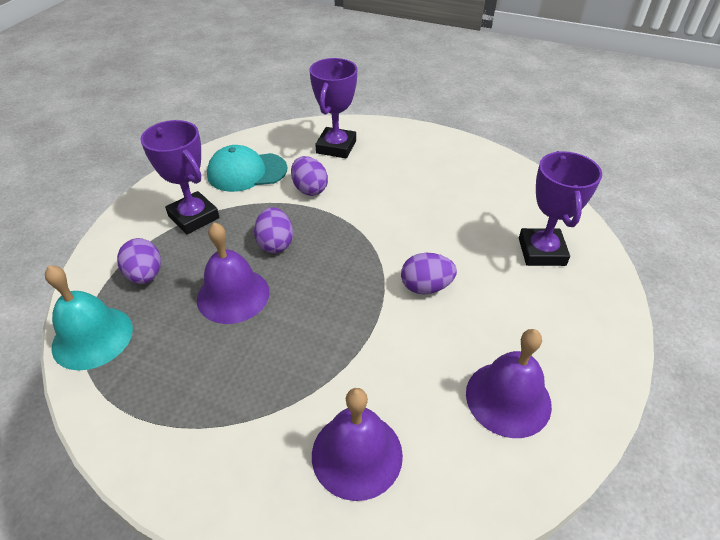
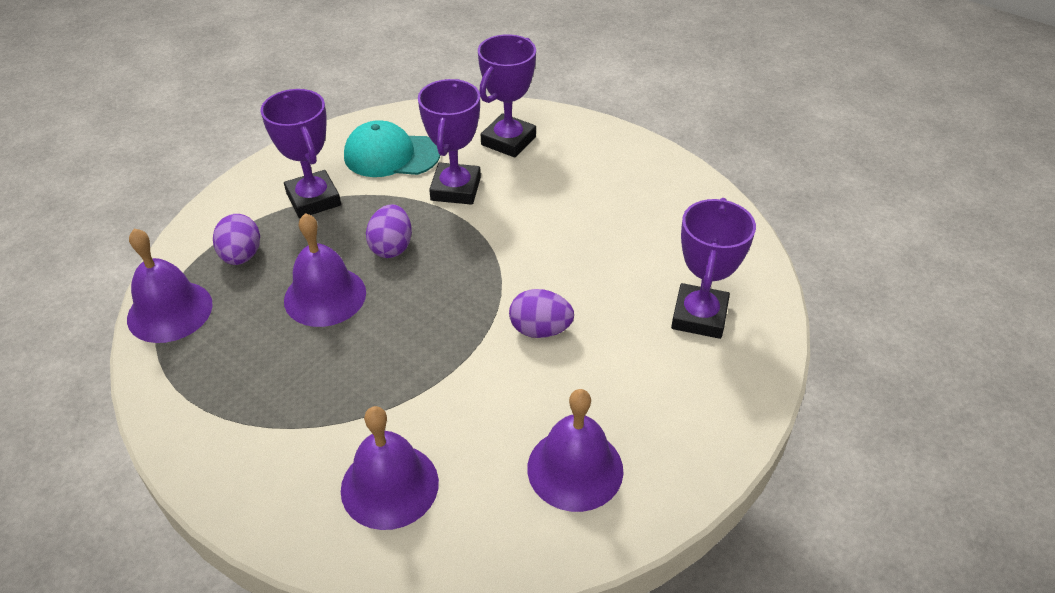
camera: 15 degrees right, 0 degrees up
(92, 337) = (170, 311): turquoise bell -> purple bell
(310, 189) = (455, 189): purple egg -> purple trophy

